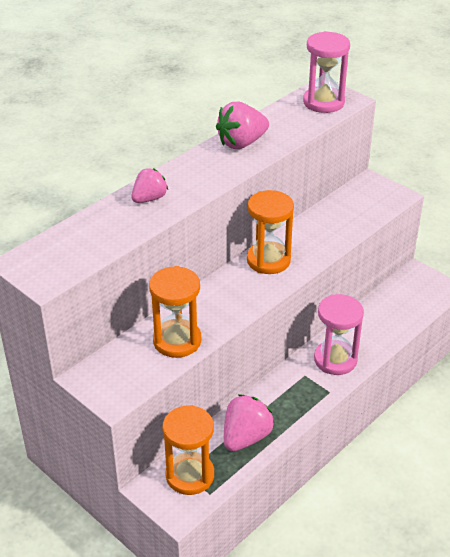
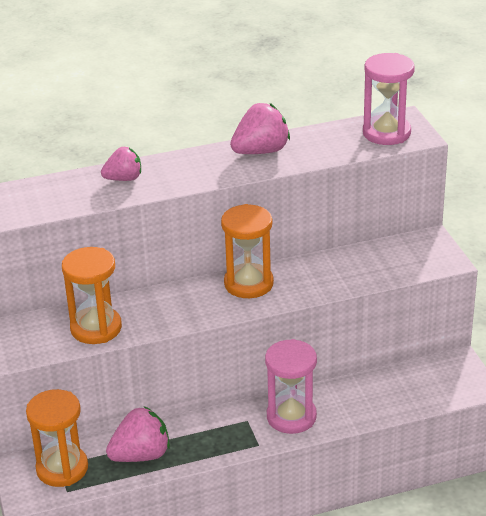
camera: 30 degrees right, 5 degrees down
(241, 143) = (261, 151): pink strawberry -> pink strawberry turned 150 degrees clockwise

